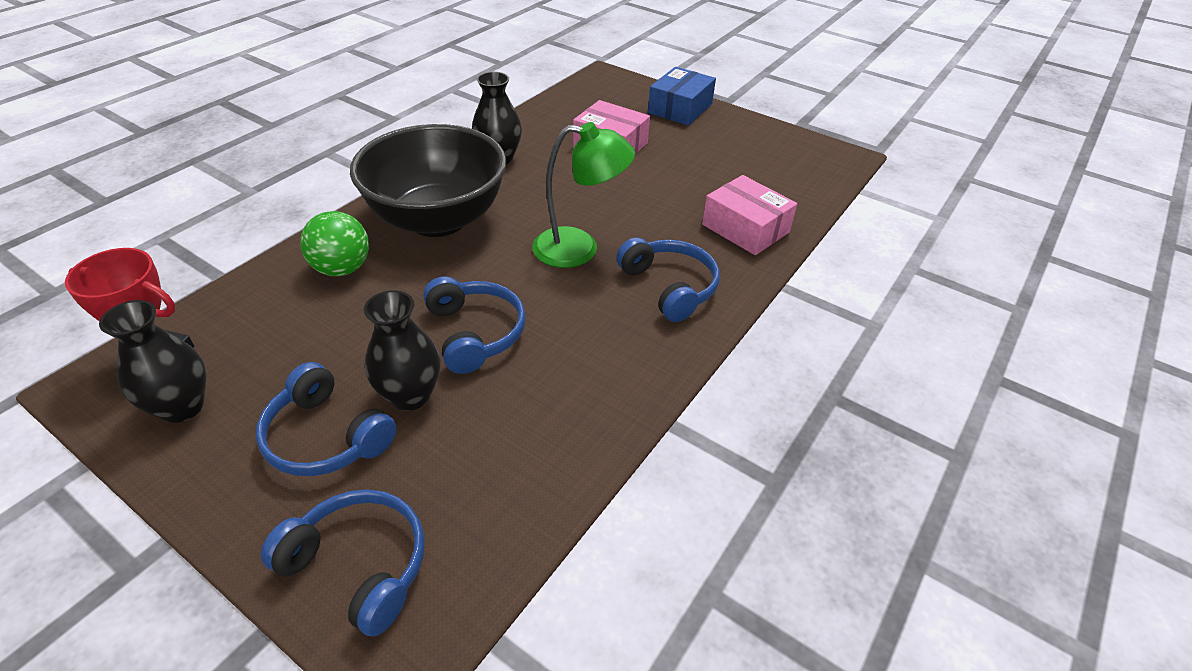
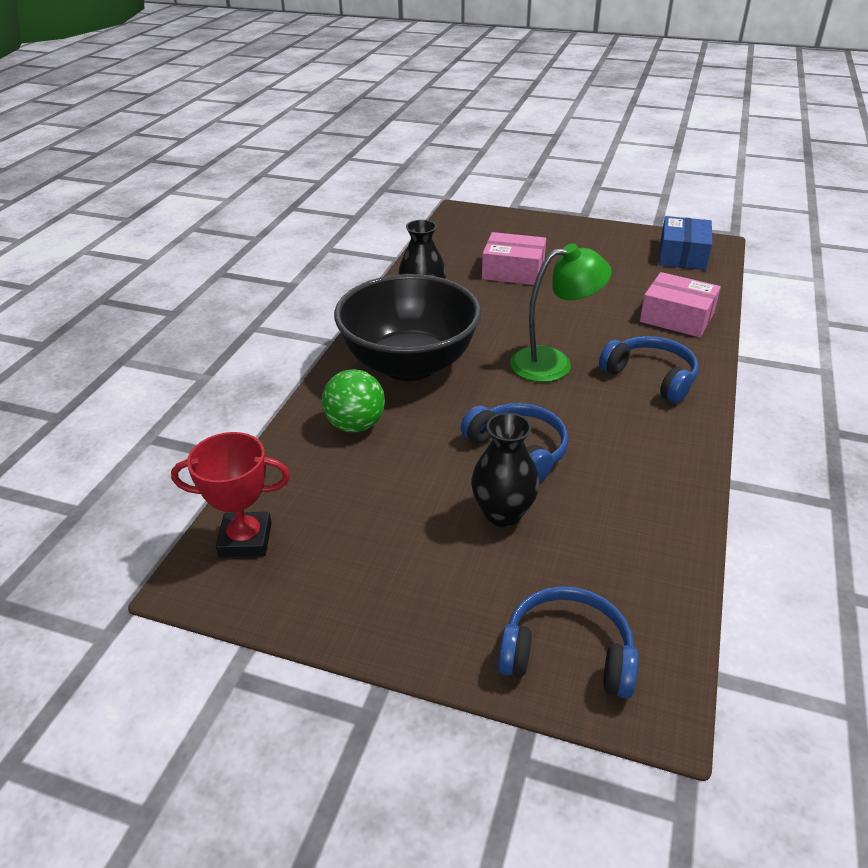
camera: 15 degrees left, 5 degrees down
(182, 407) = (304, 575): black vase -> none
(325, 437) = (456, 565): blue headphones -> none
(680, 108) = (549, 229): blue box -> blue box (682, 255)

